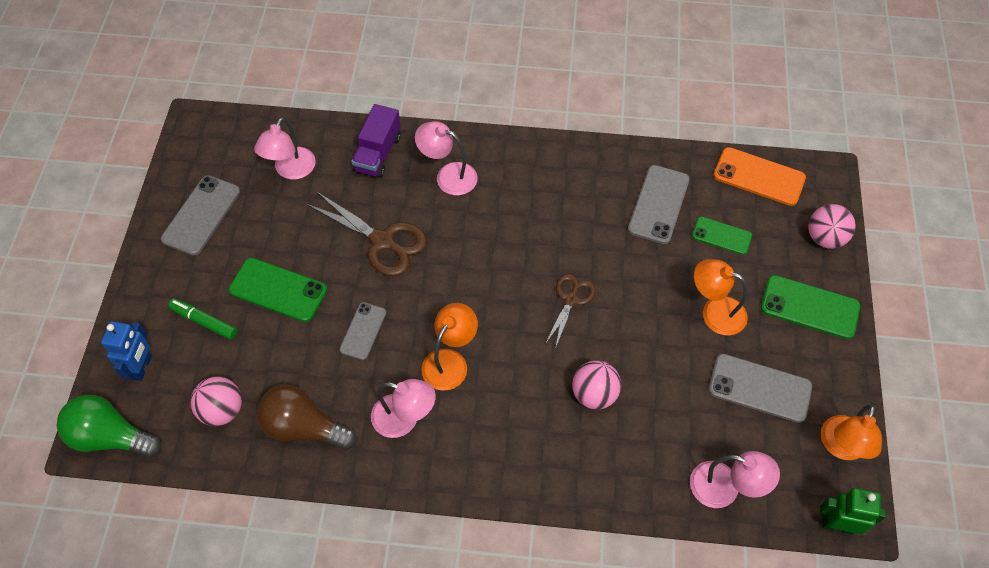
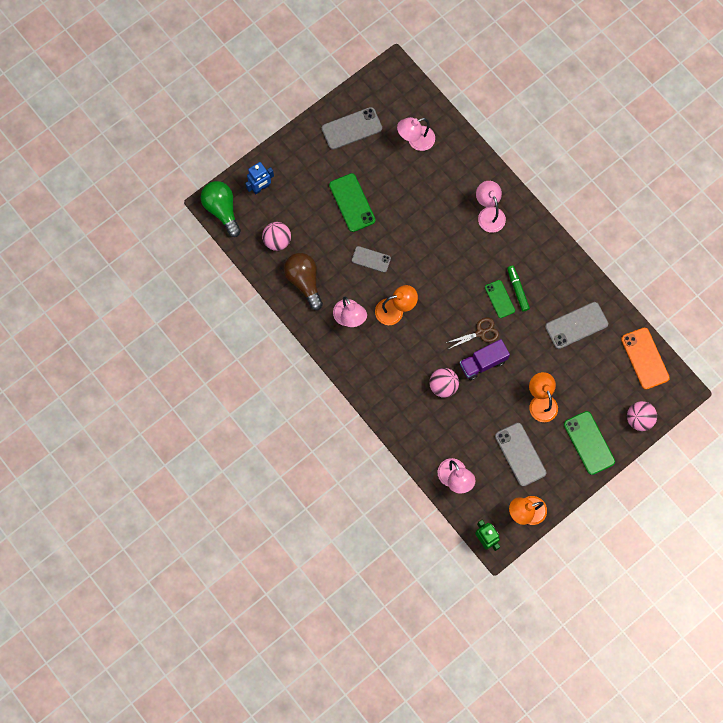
camera: 45 degrees right, 15 degrees up
(204, 322) = (306, 189): green marker -> green marker (517, 290)
(363, 331) = (371, 259): grey phone -> grey phone turned 45 degrees clockwise
(378, 153) = (467, 169): purple truck -> purple truck (483, 363)
(382, 241) = (422, 221): brown scissors -> none
(721, 236) = (588, 370): green phone -> green phone (499, 299)

